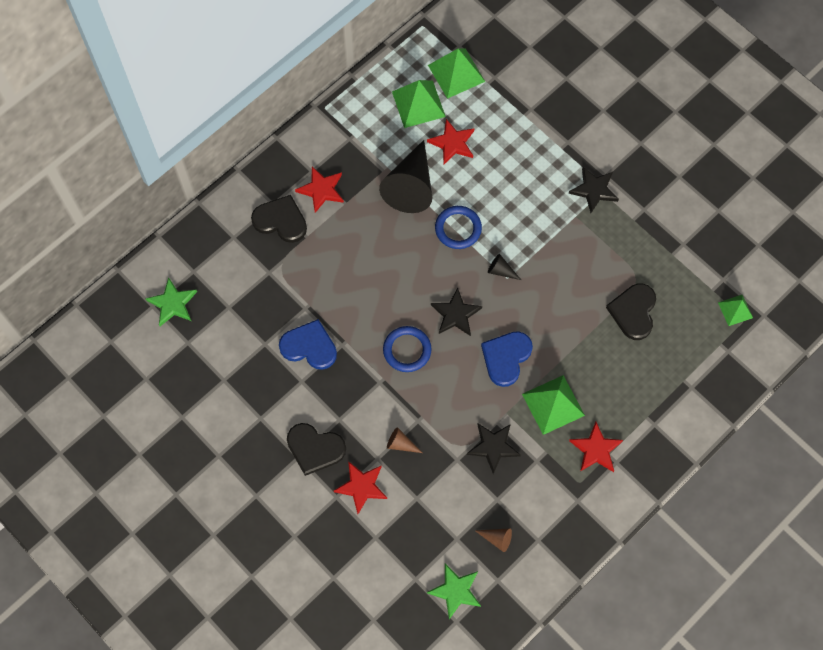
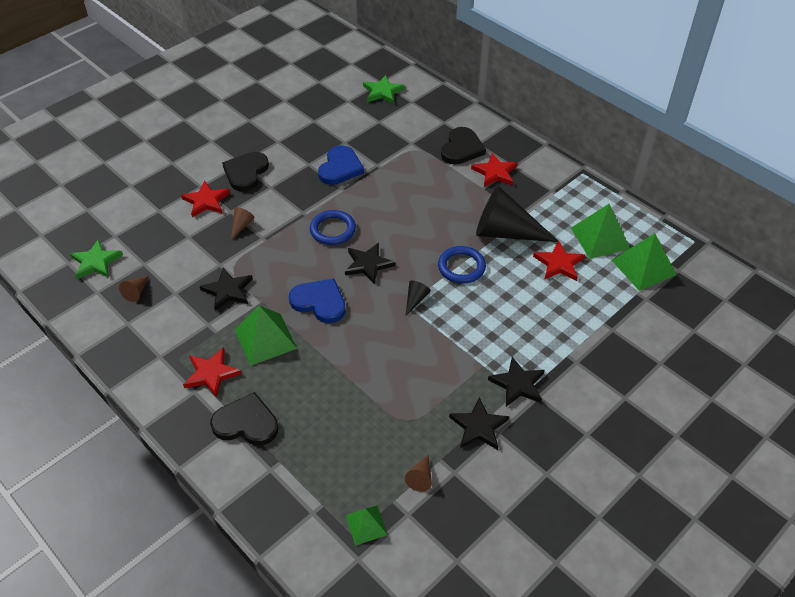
camera: 90 degrees right, 20 degrees down
(633, 312) = (366, 415): black heart -> black heart (246, 423)
(639, 223) = (478, 426): none -> black star
(690, 269) = (420, 477): none -> brown cone

